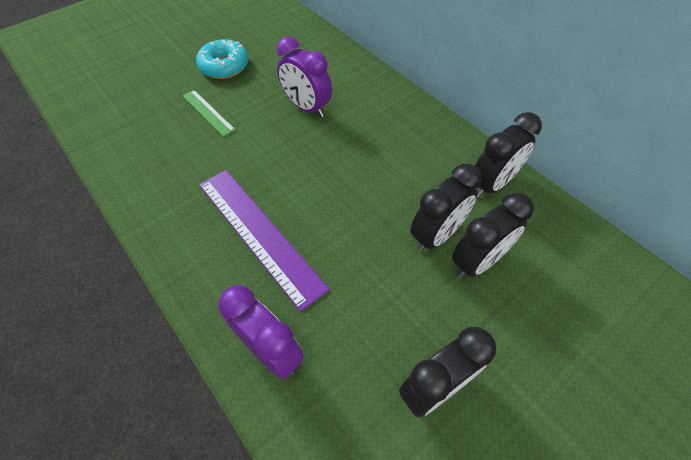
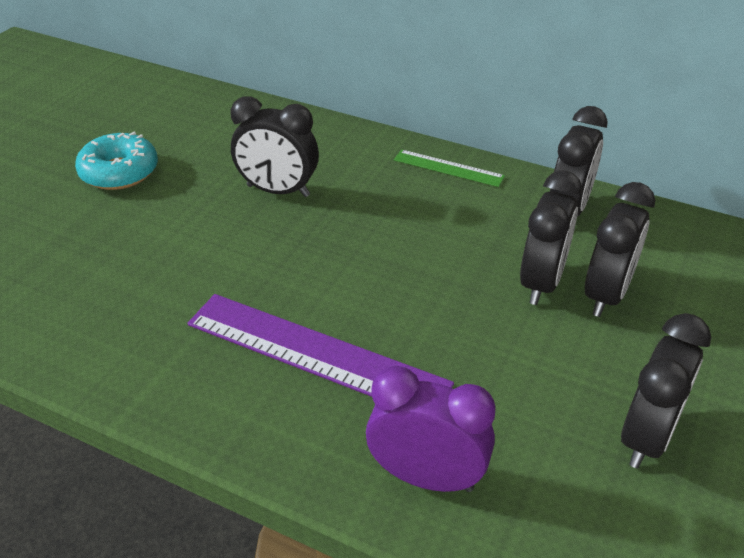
camera: 25 degrees left, 15 degrees down
(208, 112) = (135, 234): green ruler -> green ruler (448, 168)
(307, 107) = (278, 191): purple clock -> black clock

